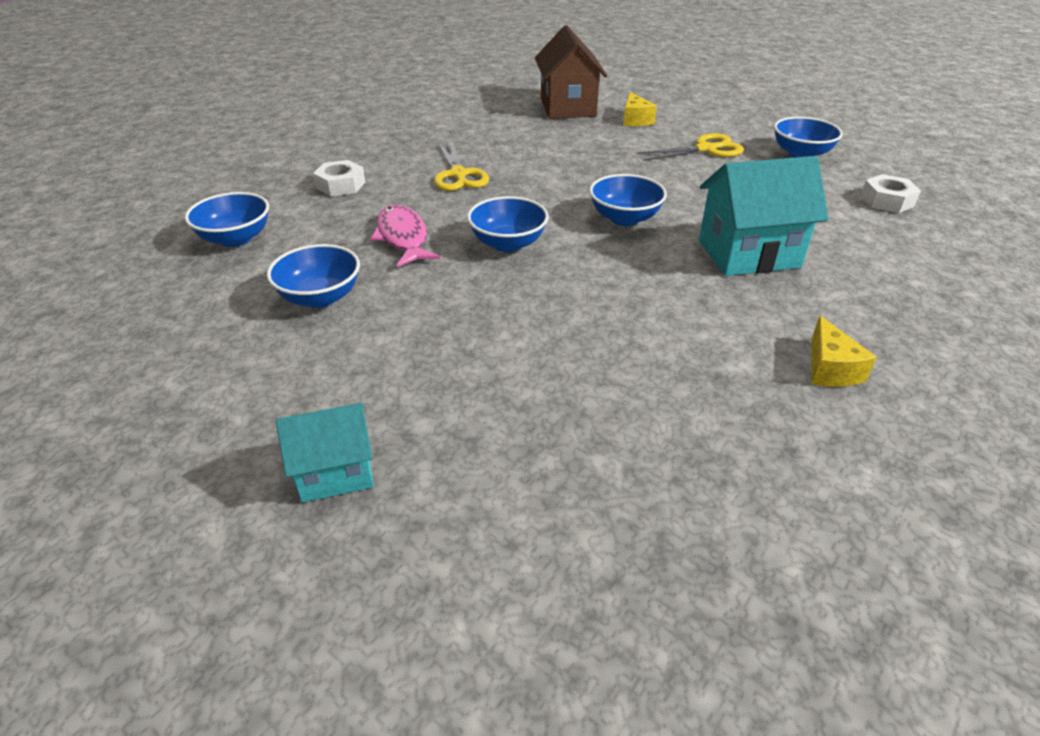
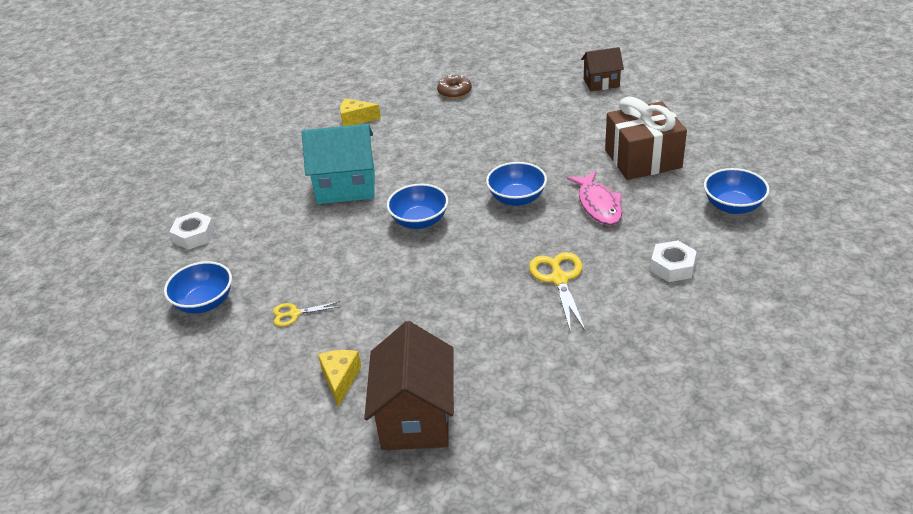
camera: 170 degrees left, 0 degrees up
(320, 297) = (643, 159): blue bowl -> brown gift
(335, 473) = (601, 83): turquoise house -> brown house
(667, 444) = (454, 91): none -> brown donut
(706, 149) = (294, 314): yellow scissors -> yellow scissors, size x0.59
(830, 369) = (356, 119): yellow cheese -> yellow cheese turned 90 degrees counterclockwise

